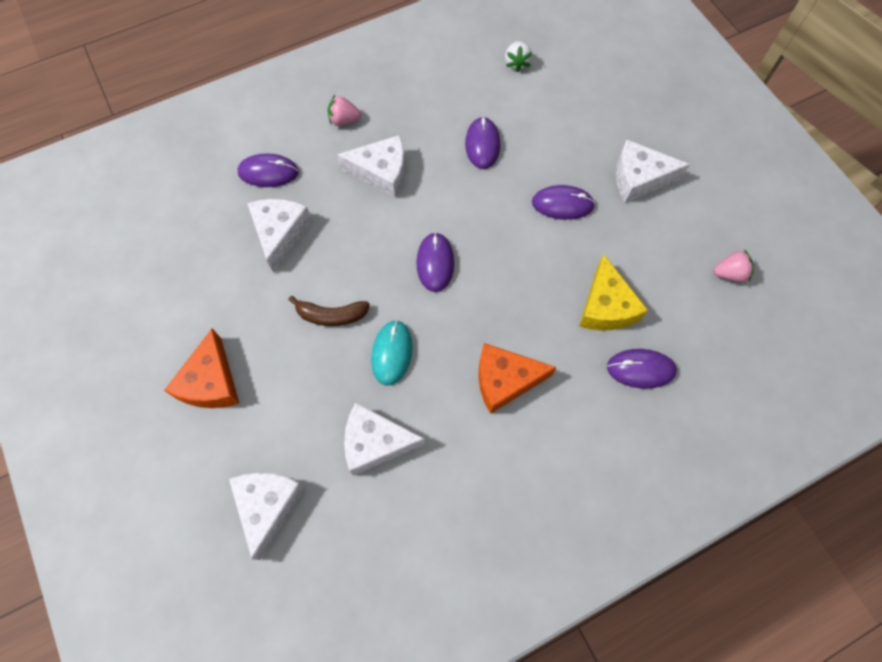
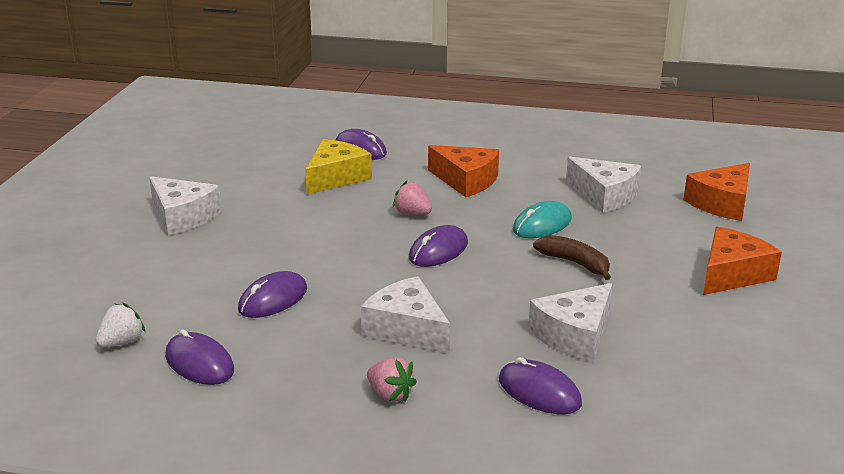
camera: 140 degrees left, 40 degrees down
(268, 506) = (722, 203): white cheese -> orange cheese
(562, 204) = (272, 232): purple mouse -> purple mouse (199, 363)
(729, 273) = (221, 154): pink strawberry -> pink strawberry (412, 213)

